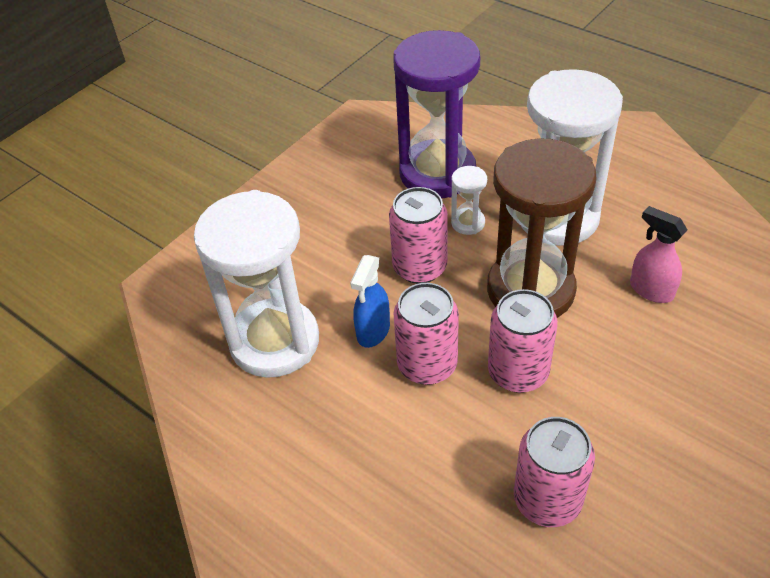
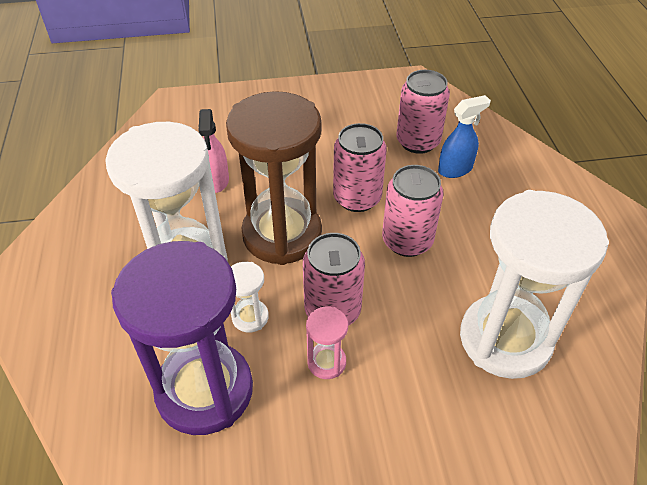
camera: 140 degrees left, 0 degrees up
(373, 331) = (420, 289): blue spray bottle -> blue spray bottle (455, 169)
(385, 236) = (326, 362): none -> pink hourglass

